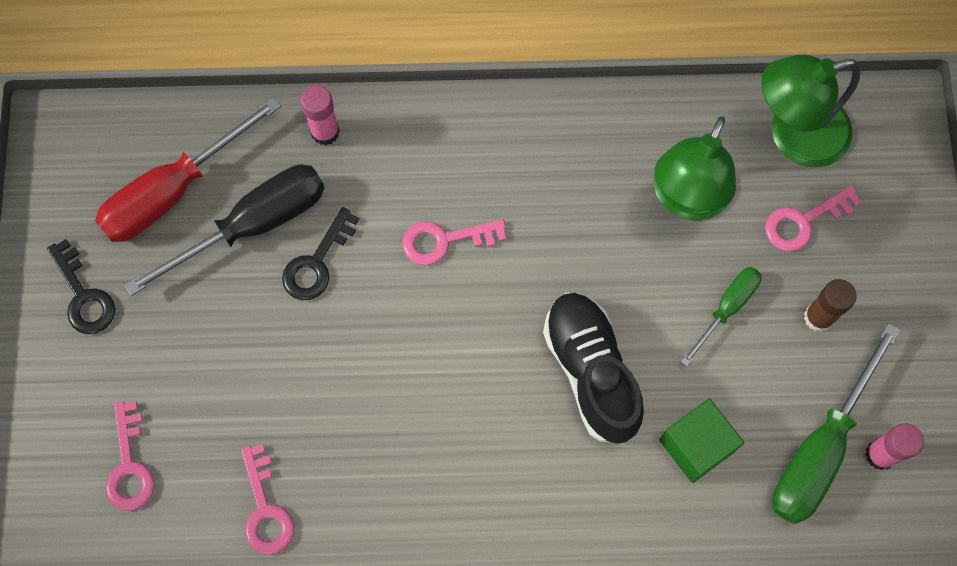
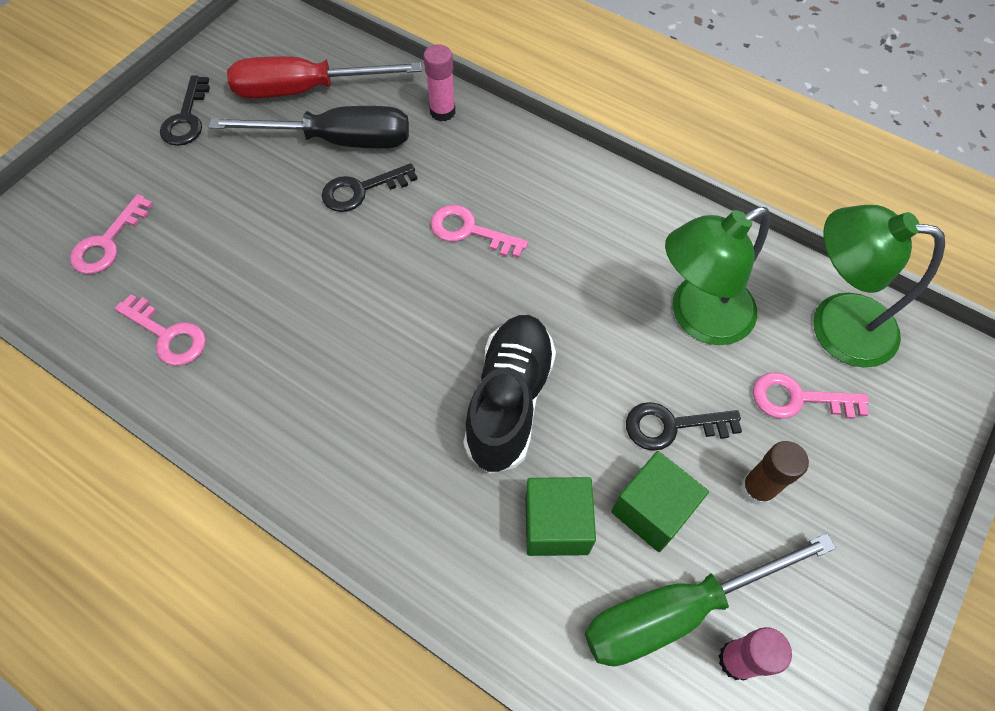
camera: 35 degrees right, 10 degrees down
(265, 509) = (168, 335): pink key -> pink key turned 75 degrees counterclockwise
(726, 308) = (671, 426): green screwdriver -> black key
(756, 386) = (652, 510): none -> green cube

